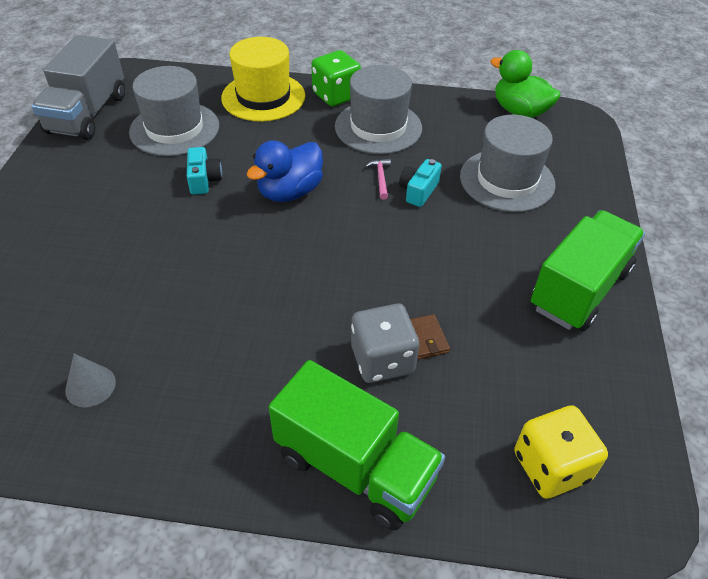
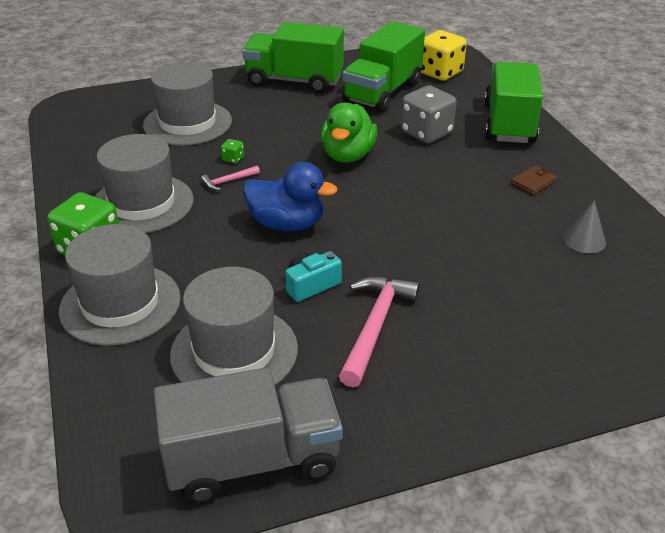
camera: 115 degrees left, 10 degrees down
(131, 195) = (375, 326): none -> pink hammer
(263, 97) = (120, 304): yellow hat -> grey hat
(418, 191) = (233, 159): turquoise camera -> green dice
(426, 338) = (392, 122): brown wallet -> brown wallet (533, 182)
(512, 365) = (383, 92): none -> green truck
(520, 111) = (69, 134): green duck -> green duck (348, 155)

